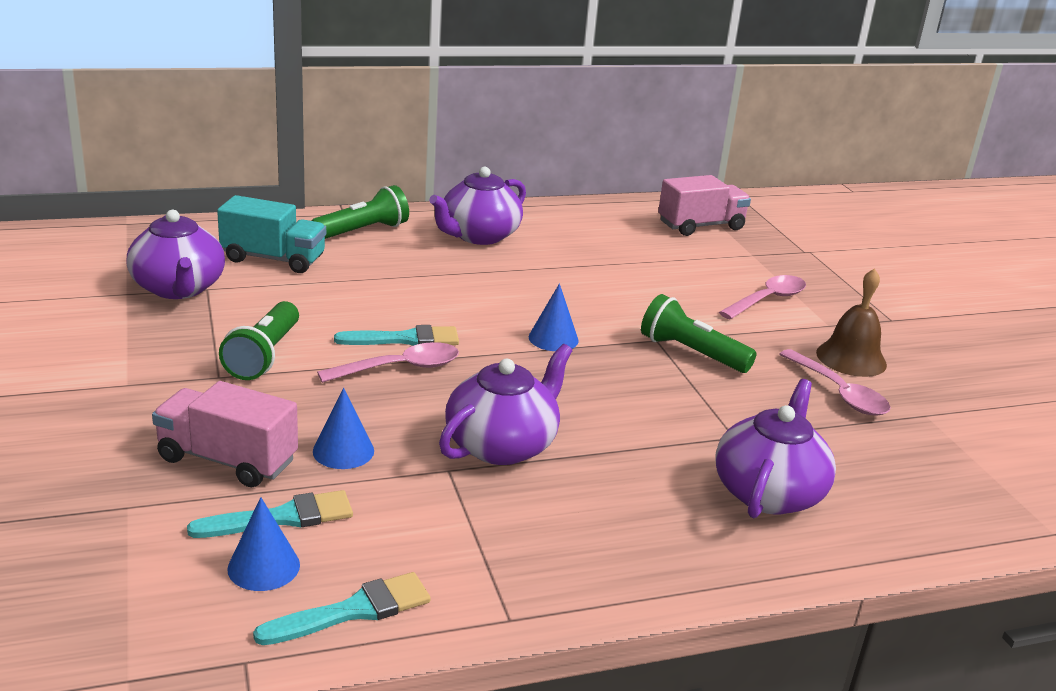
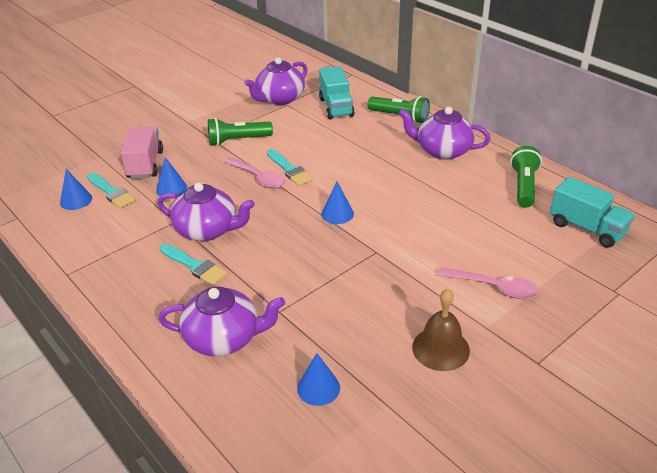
camera: 70 degrees right, 10 degrees up
(353, 610) = (56, 231): turquoise brush -> turquoise brush (194, 266)
(691, 353) = (372, 270): green flashlight -> green flashlight (524, 186)
(701, 226) = (587, 228): pink truck -> turquoise truck
(839, 393) = (379, 350): pink spoon -> none
(887, 448) = (318, 388): none -> blue cone

